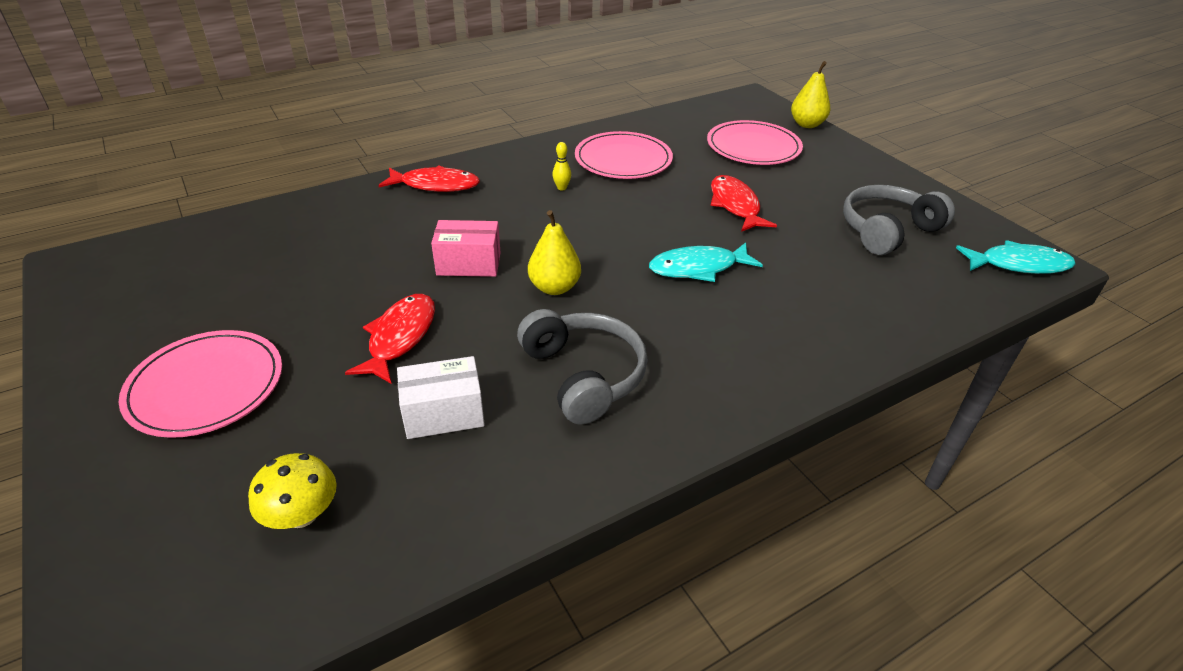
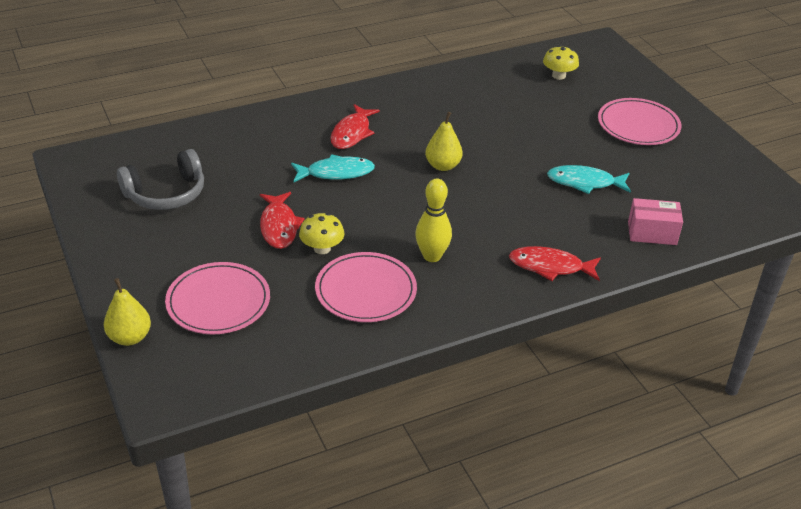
camera: 175 degrees left, 0 degrees up
(400, 337) = (539, 142): red fish -> red fish (352, 133)
(443, 414) = (504, 105): white box -> none
(469, 264) = (505, 187): pink box -> pink box (652, 233)
(561, 188) = (432, 256): yellow bowling pin -> yellow bowling pin, size x2.06
(584, 375) = (428, 116): grey headphones -> none
(679, 189) = (322, 248): none -> yellow mushroom
(1018, 264) = (93, 160): turquoise fish -> turquoise fish (584, 182)

